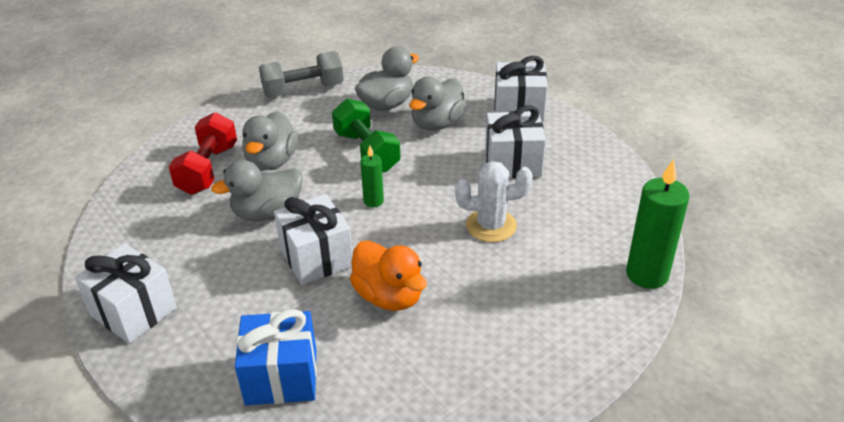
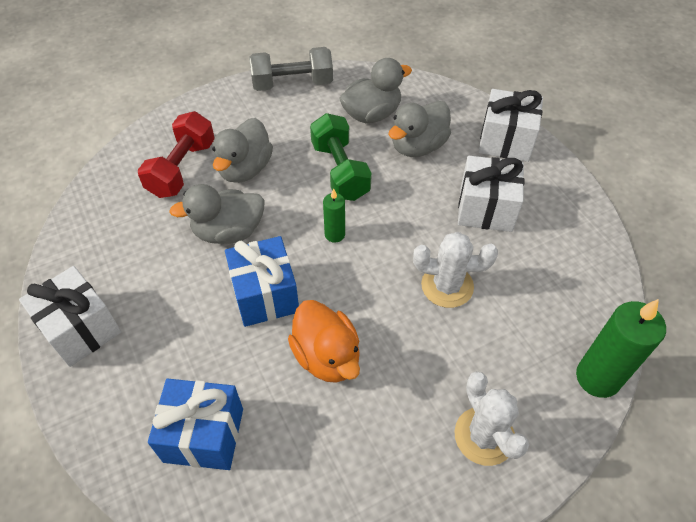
camera: 10 degrees right, 15 degrees up
(316, 257) = (265, 295): white gift -> blue gift
(554, 334) = (484, 436): none -> white cactus

